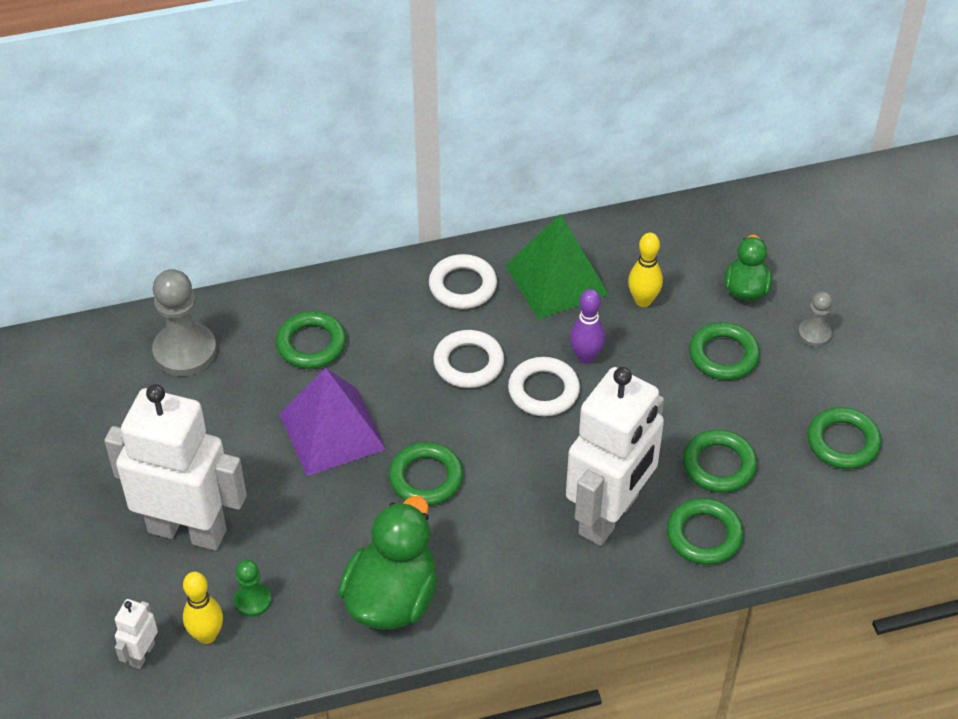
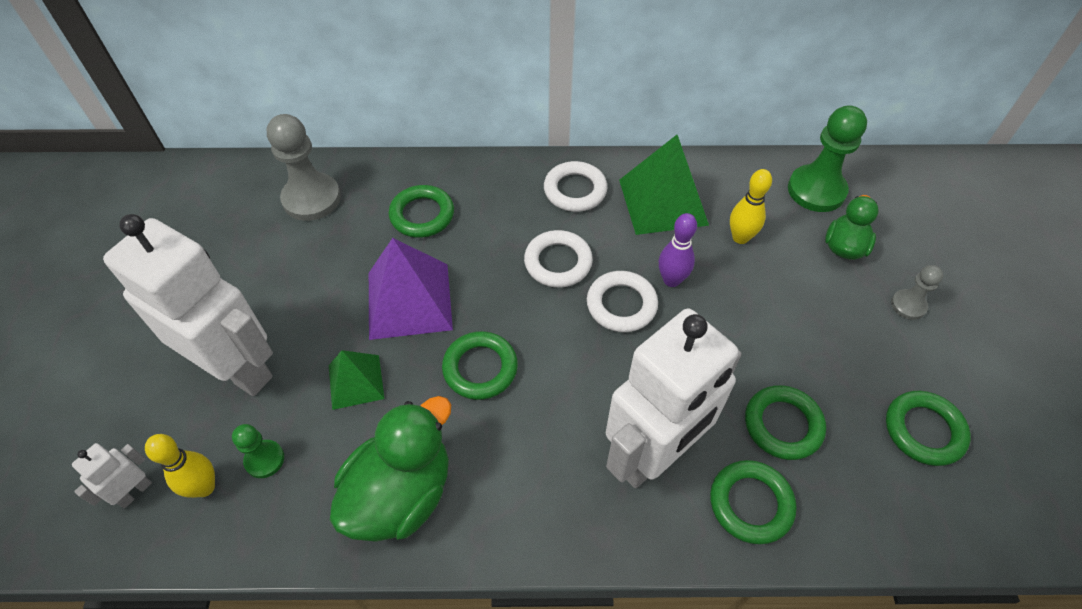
camera: 15 degrees right, 5 degrees up
(310, 516) = (356, 382): none -> green pyramid
(708, 236) = (816, 190): none -> green pawn
(723, 355) = (809, 308): green ring -> none

